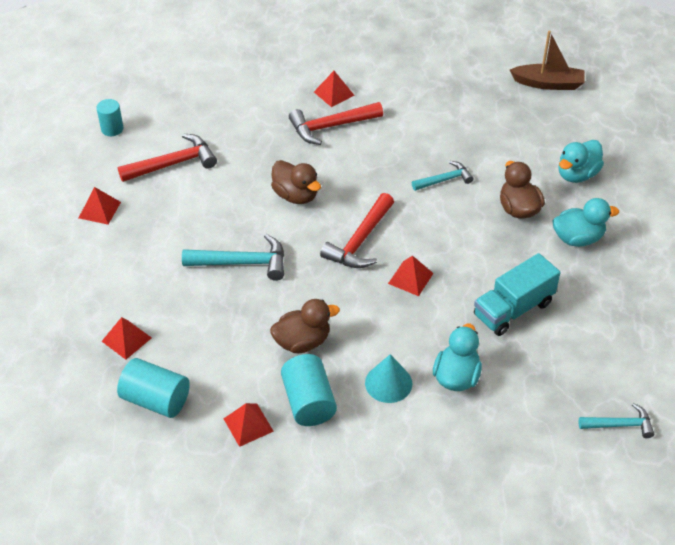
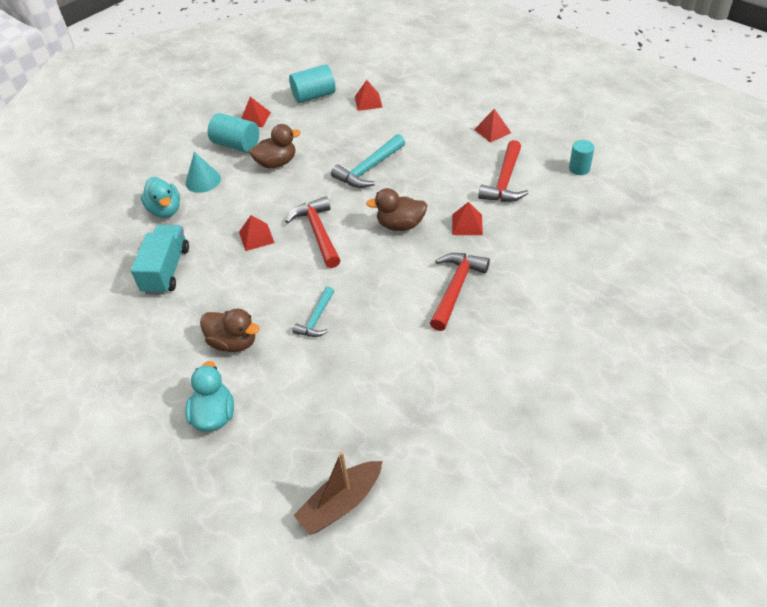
camera: 135 degrees right, 0 degrees up
(302, 342) = (276, 163): brown duck -> brown duck turned 135 degrees counterclockwise
(333, 93) = (498, 316): red pyramid -> red pyramid (467, 224)
(578, 238) = (163, 356): turquoise duck -> none
(620, 425) = (36, 258): turquoise hammer -> none

